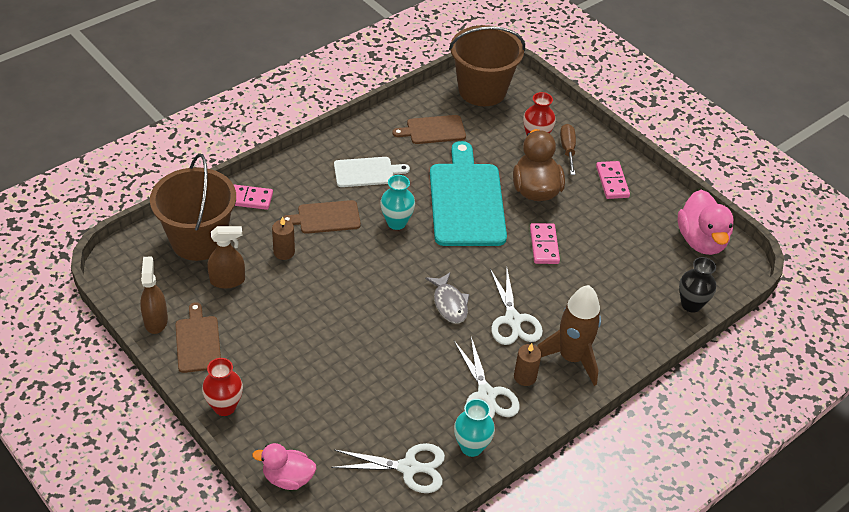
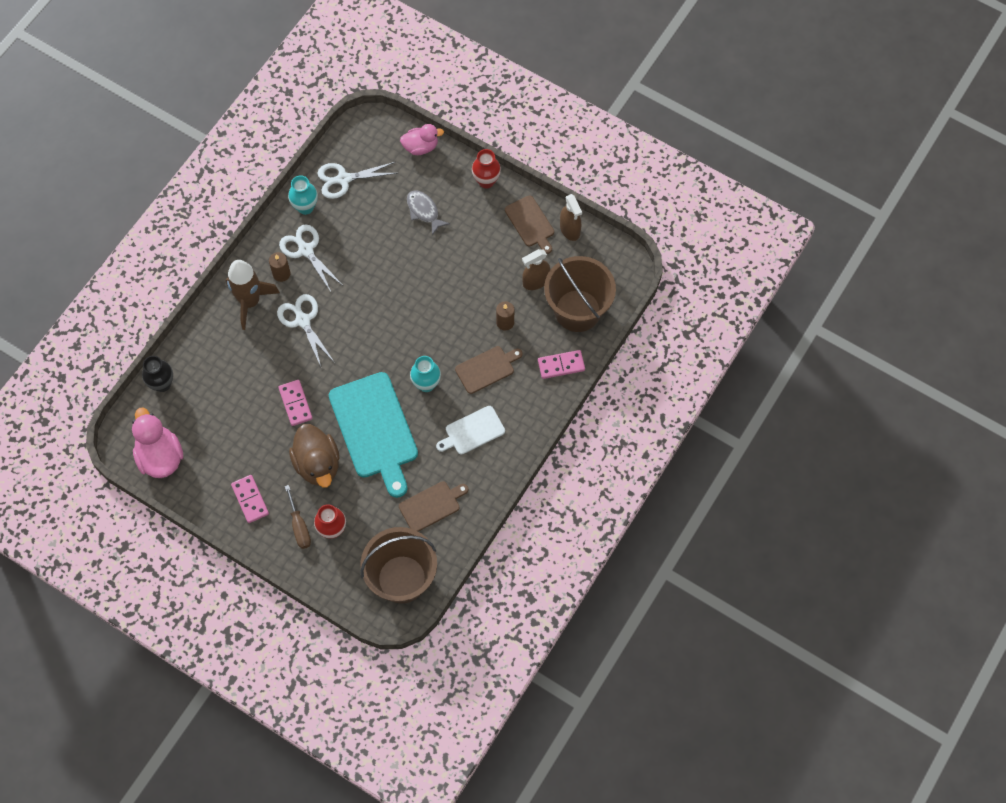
camera: 165 degrees right, 20 degrees up
(449, 303) = (357, 319): grey fish -> grey fish (424, 211)

